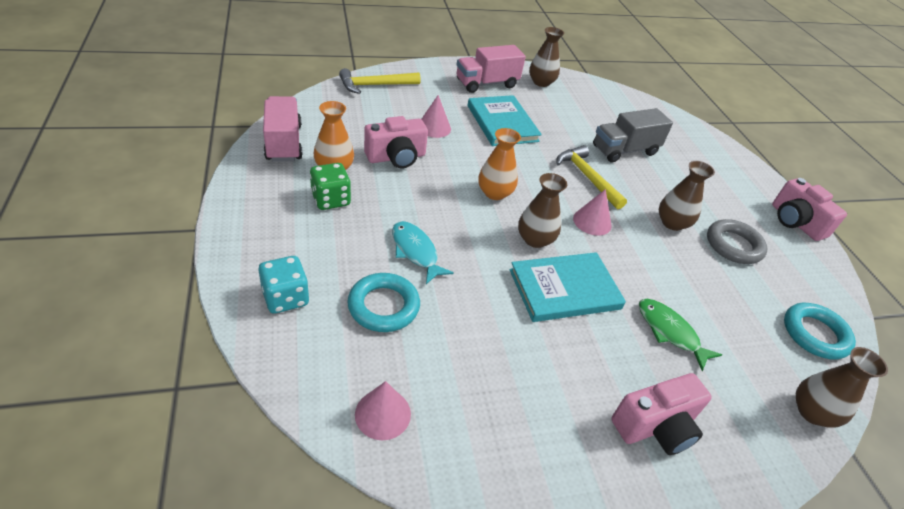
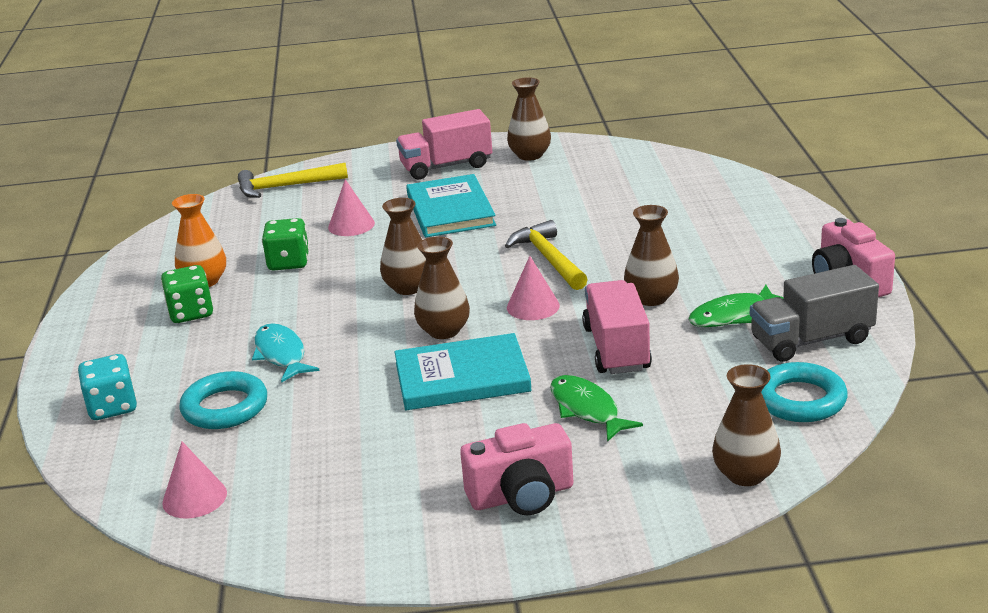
camera: 15 degrees right, 15 degrees down
(284, 143) = (148, 261): pink truck -> pink truck (616, 349)
(396, 157) = (288, 262): pink camera -> green dice
(494, 193) = (408, 287): orange vase -> brown vase
(624, 150) = (621, 223): grey truck -> grey truck (811, 340)
(733, 245) = (732, 315): grey ring -> green fish

